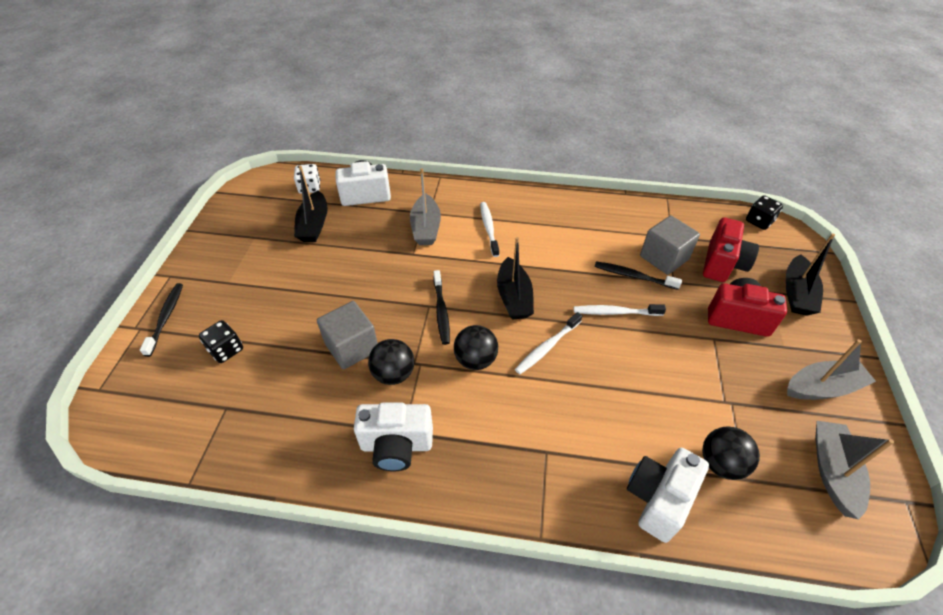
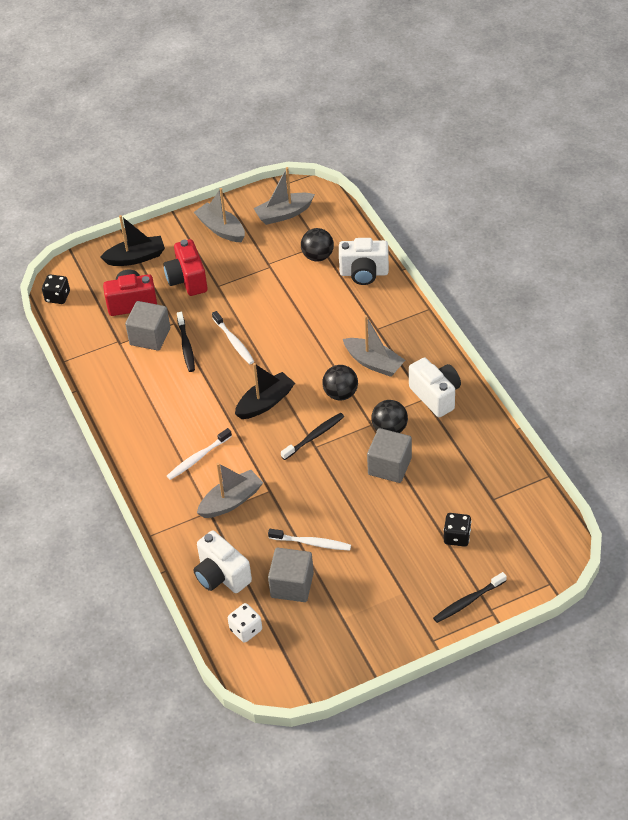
camera: 120 degrees left, 0 degrees up
(314, 225) = (292, 585): black boat -> grey cube
(494, 415) = (374, 363): none -> grey boat
(547, 347) = (297, 363): white toothbrush -> white toothbrush (312, 543)

